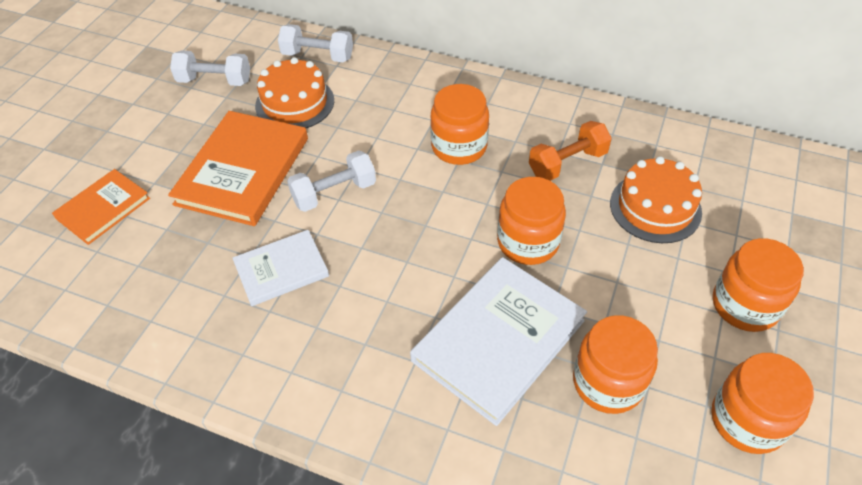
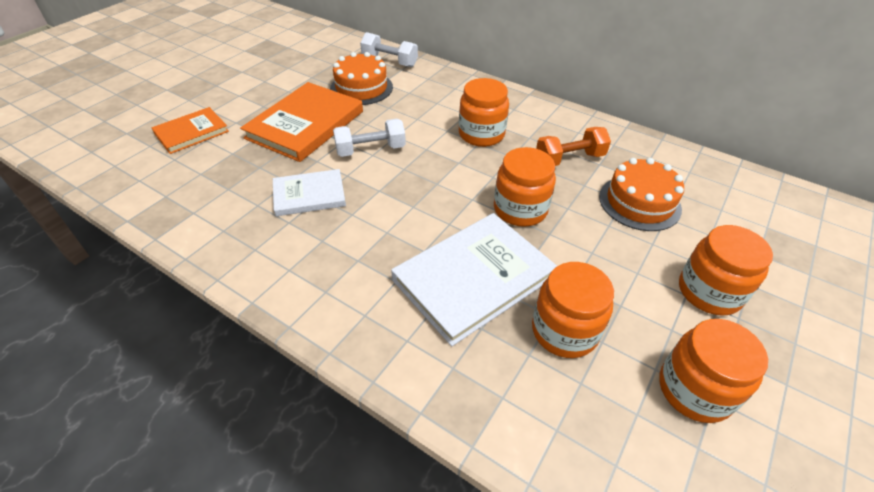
camera: 10 degrees right, 5 degrees down
(214, 81) = (307, 66): white dumbbell -> none

